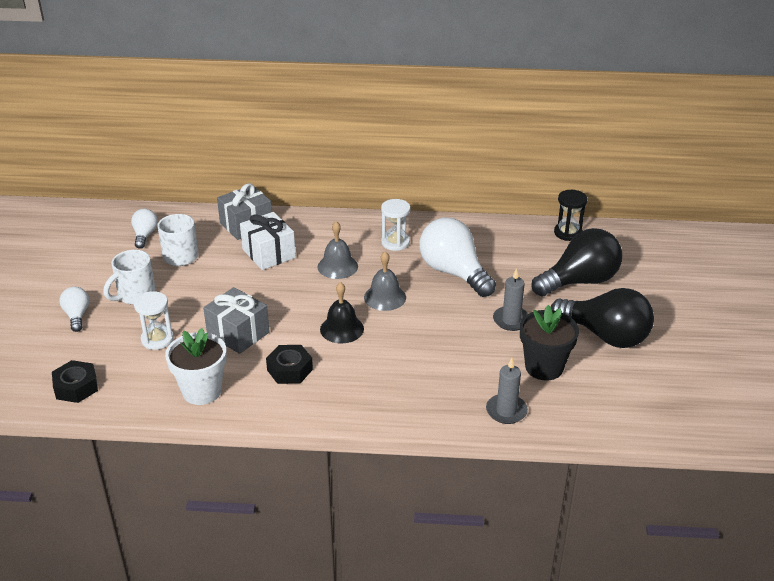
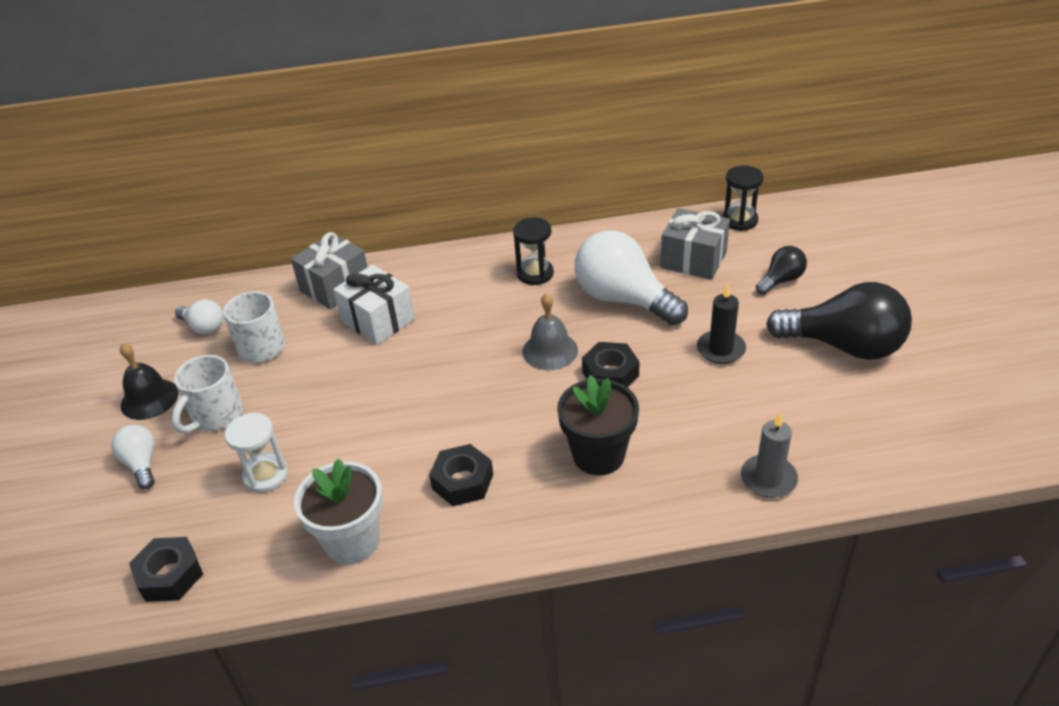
camera: 10 degrees left, 5 degrees up
(145, 235) = (204, 327): white light bulb -> white light bulb turned 135 degrees clockwise
(238, 333) = (375, 443): grey gift -> grey gift (693, 260)
(337, 266) = (473, 320): grey bell -> none
(342, 329) = (510, 406): black bell -> black bell (149, 399)
(395, 242) = (535, 273): white hourglass -> black hourglass
(422, 321) = (610, 374): none -> black nut
(511, 320) = (721, 349): grey candle -> black candle
(544, 367) = (789, 406): black flower pot -> black flower pot (598, 455)
(579, 281) = (781, 280): black light bulb -> black light bulb, size x0.50

